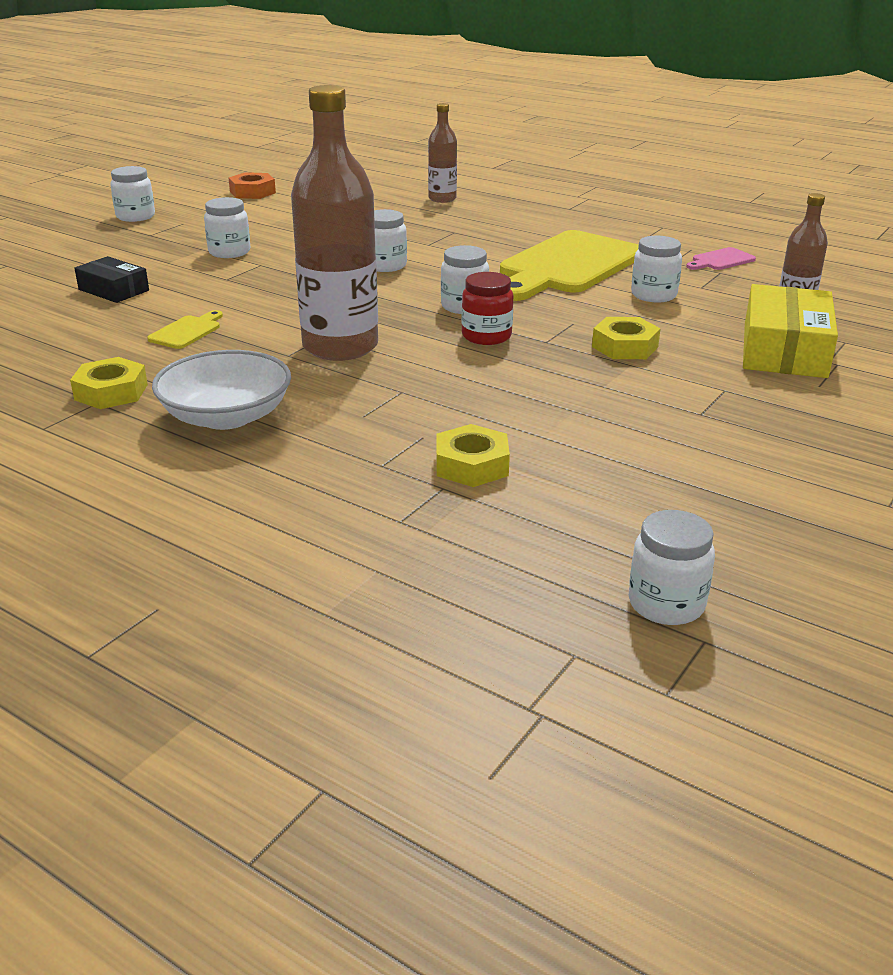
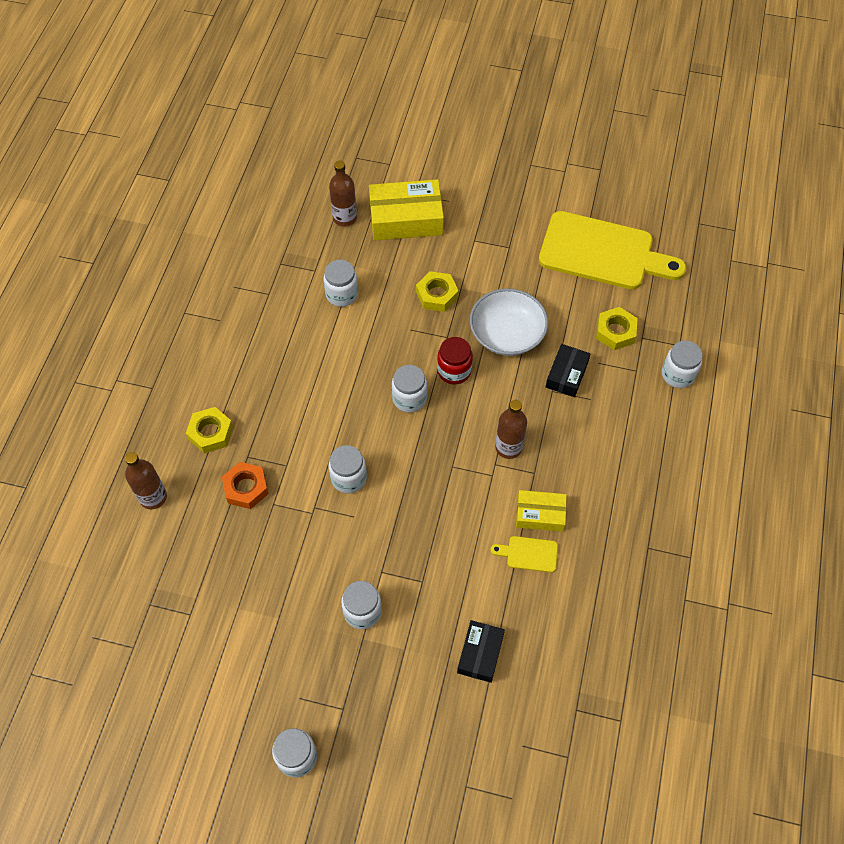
camera: 110 degrees left, 30 degrees up
(111, 392) = (632, 547): yellow nut -> yellow nut (211, 433)
(226, 416) = (627, 467): white bowl -> white bowl (507, 334)
(228, 347) = (540, 514): none -> yellow box
(252, 192) = (181, 684): orange nut -> orange nut (246, 488)
(340, 347) = (508, 447): brown bottle -> brown bottle, size x0.52
(420, 407) = (566, 374): none -> black box
(567, 266) = (302, 356): yellow cutting board -> yellow cutting board (603, 252)
(666, 604) = (683, 237): white jar -> white jar (678, 374)
(721, 260) = (254, 266): pink cutting board -> none

